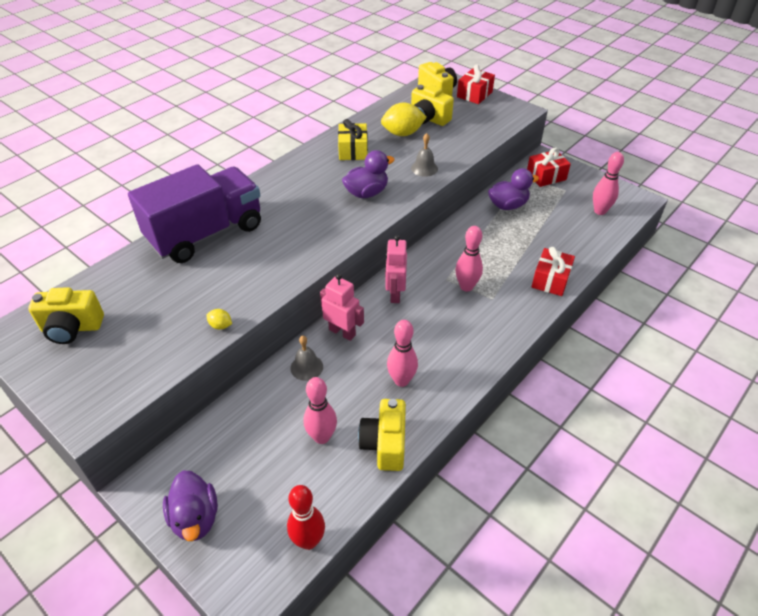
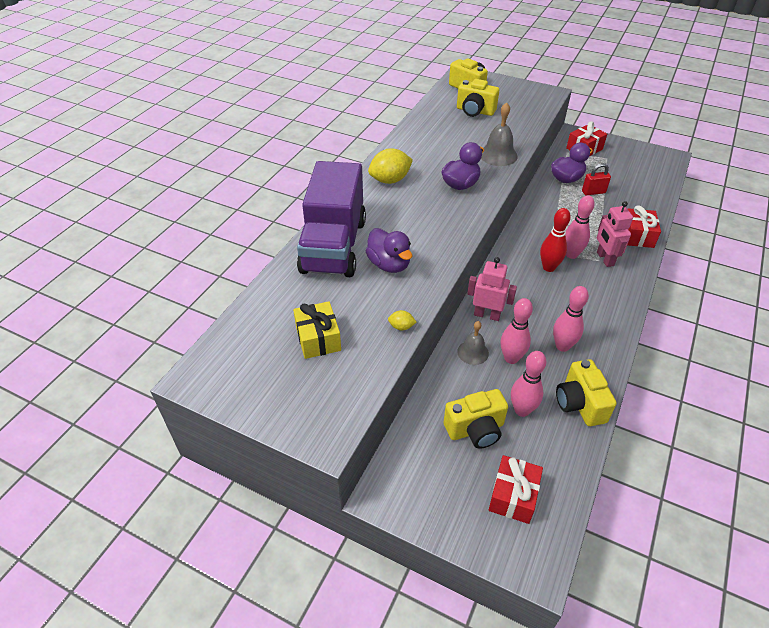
camera: 15 degrees left, 0 degrees up
(72, 328) = (257, 358): yellow camera -> yellow camera (475, 429)
(195, 518) = (450, 509): purple duck -> purple duck (389, 264)
(206, 233) = (334, 246): purple truck -> purple truck turned 150 degrees clockwise
(308, 541) = (562, 502): red bowling pin -> red bowling pin (548, 267)
(353, 150) = (425, 149): yellow gift -> yellow gift (318, 338)
(395, 294) = (514, 272): pink robot -> pink robot (604, 259)
(402, 133) = (460, 127): yellow lemon -> yellow lemon (390, 180)
(424, 168) = (498, 155): grey bell -> grey bell, size x1.51
(474, 94) = (502, 84): red gift -> red gift (513, 496)
(529, 224) = (593, 192): none -> red padlock
(600, 211) = (644, 171): pink bowling pin -> pink bowling pin (511, 358)

